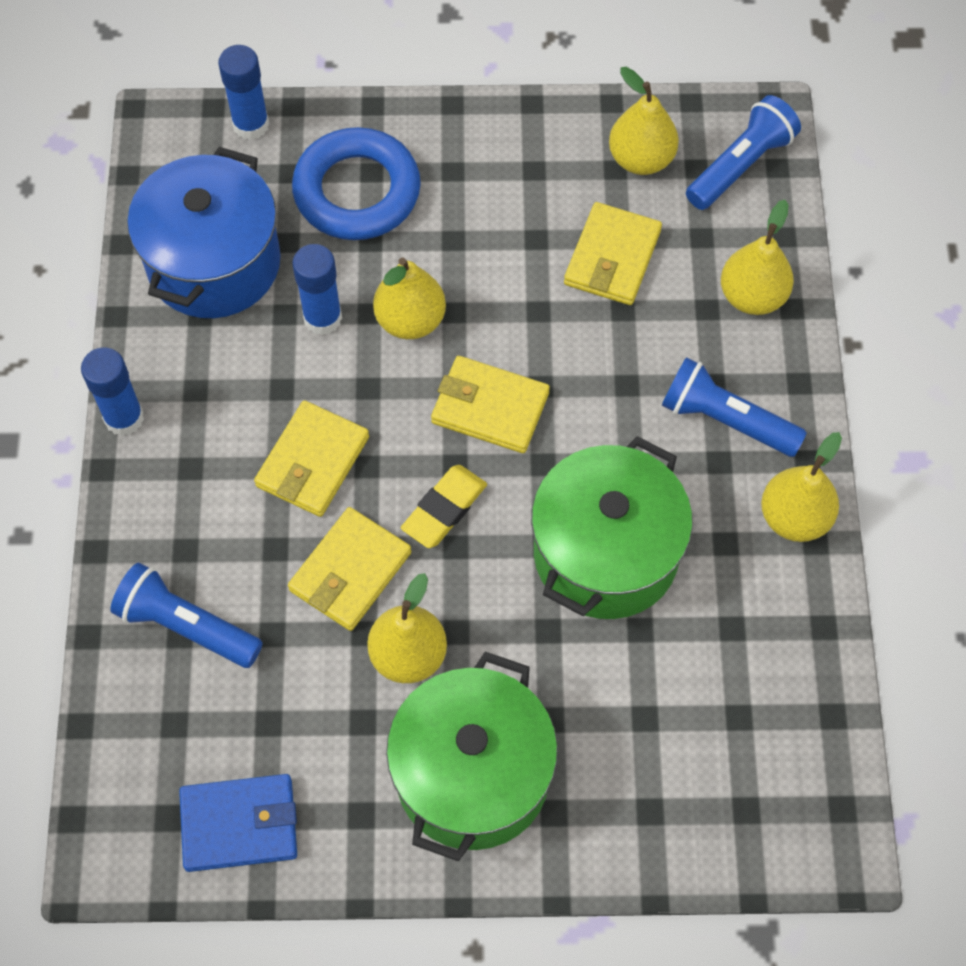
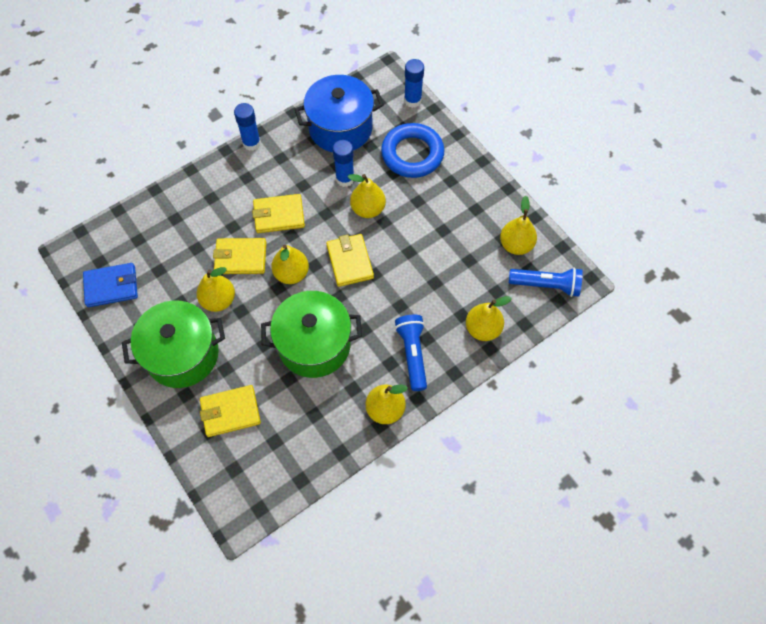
camera: 55 degrees right, 0 degrees up
(187, 626) = (180, 218): blue flashlight -> none
(239, 824) = (111, 286): blue wallet -> blue wallet turned 60 degrees counterclockwise
(444, 509) = (291, 273): yellow eraser -> yellow pear
(612, 257) = (457, 263): yellow wallet -> yellow wallet (230, 412)

